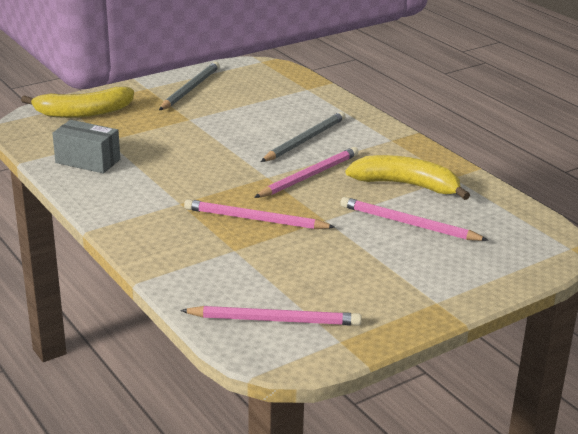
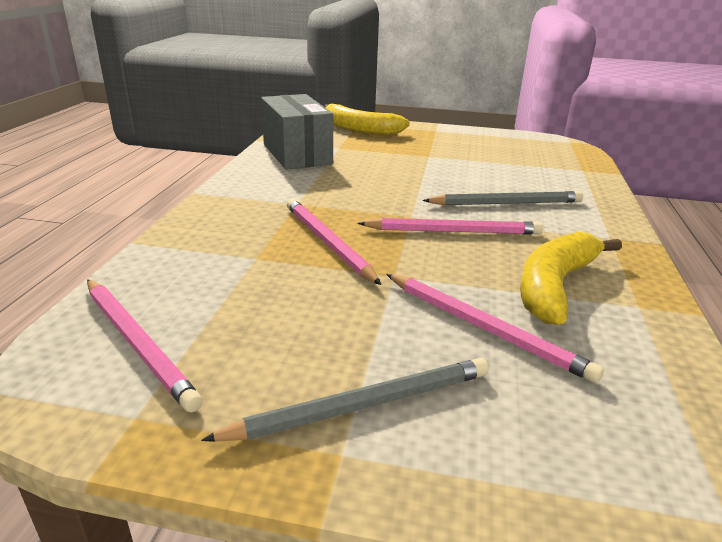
camera: 45 degrees right, 0 degrees up
(88, 161) = (296, 154): grey box -> grey box, size x1.50
(190, 89) = (469, 140): grey pencil -> grey pencil (362, 405)
(406, 185) = (555, 286): yellow banana -> yellow banana turned 120 degrees counterclockwise
(408, 224) = (484, 328): pink pencil -> pink pencil turned 150 degrees clockwise

